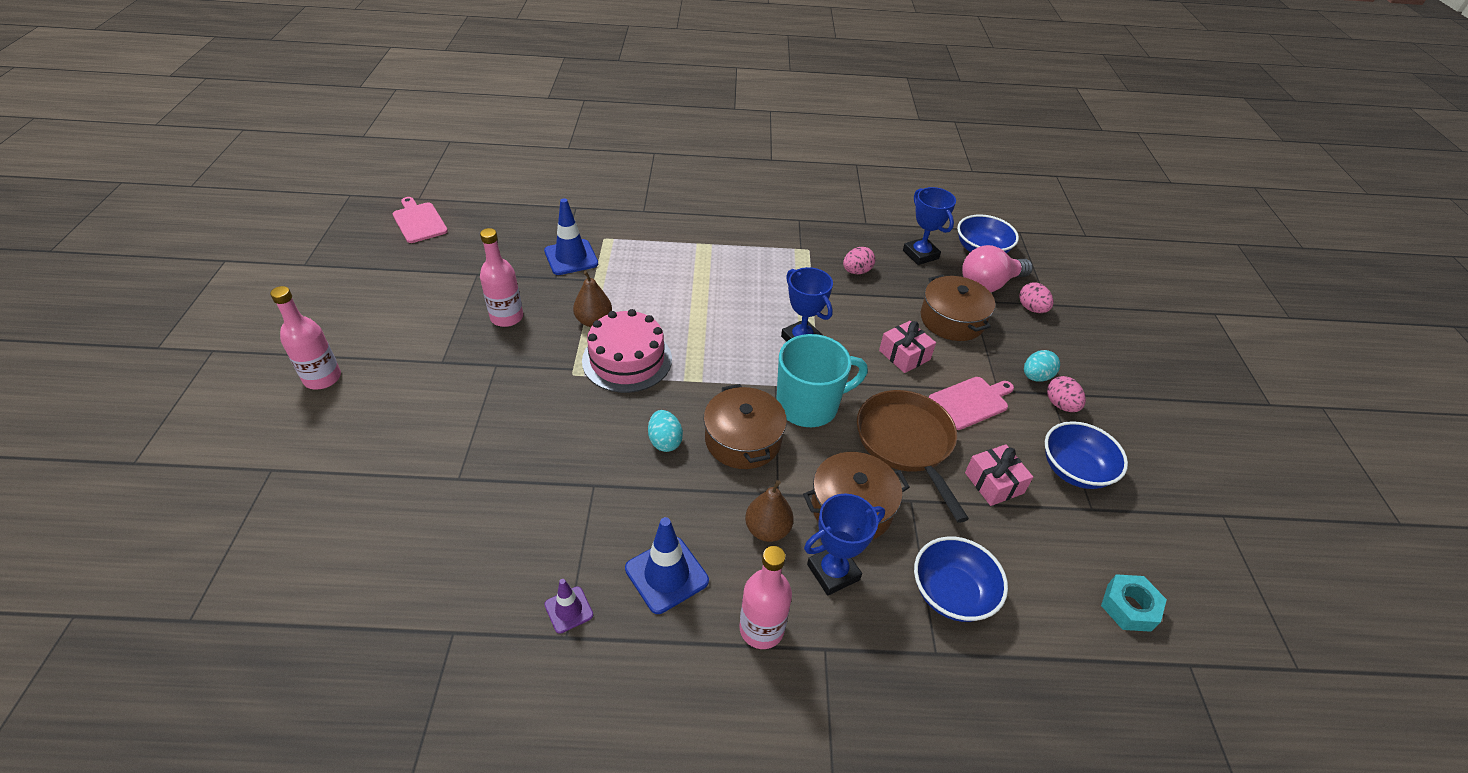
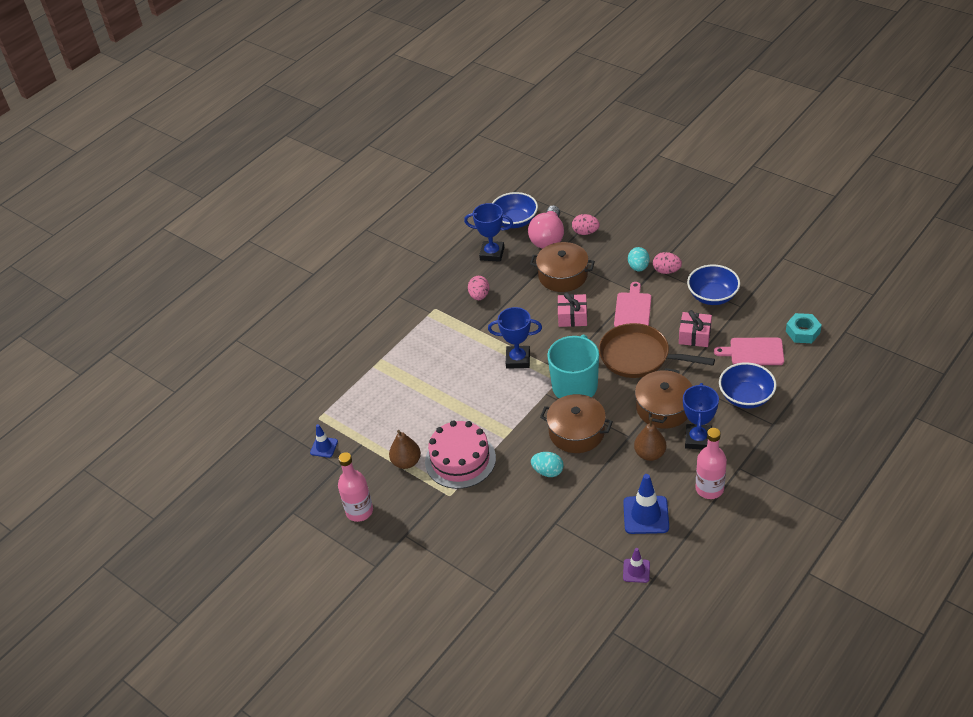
camera: 45 degrees left, 0 degrees up
(322, 378) = (334, 644): pink bottle -> none
(419, 221) = (188, 528): pink cutting board -> pink cutting board (753, 352)
(571, 257) = (324, 447): blue traffic cone -> blue traffic cone, size x0.58

